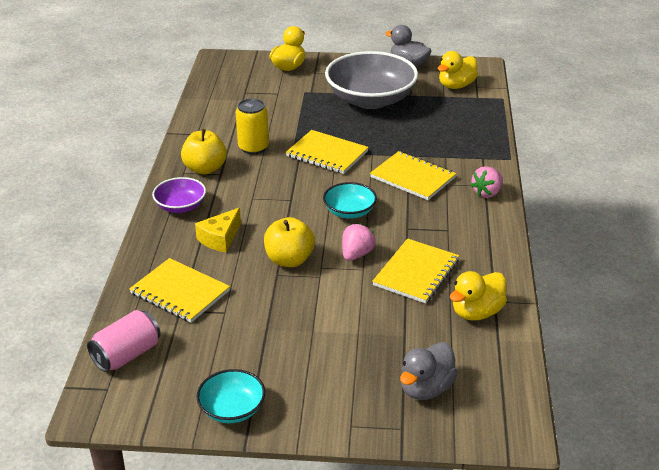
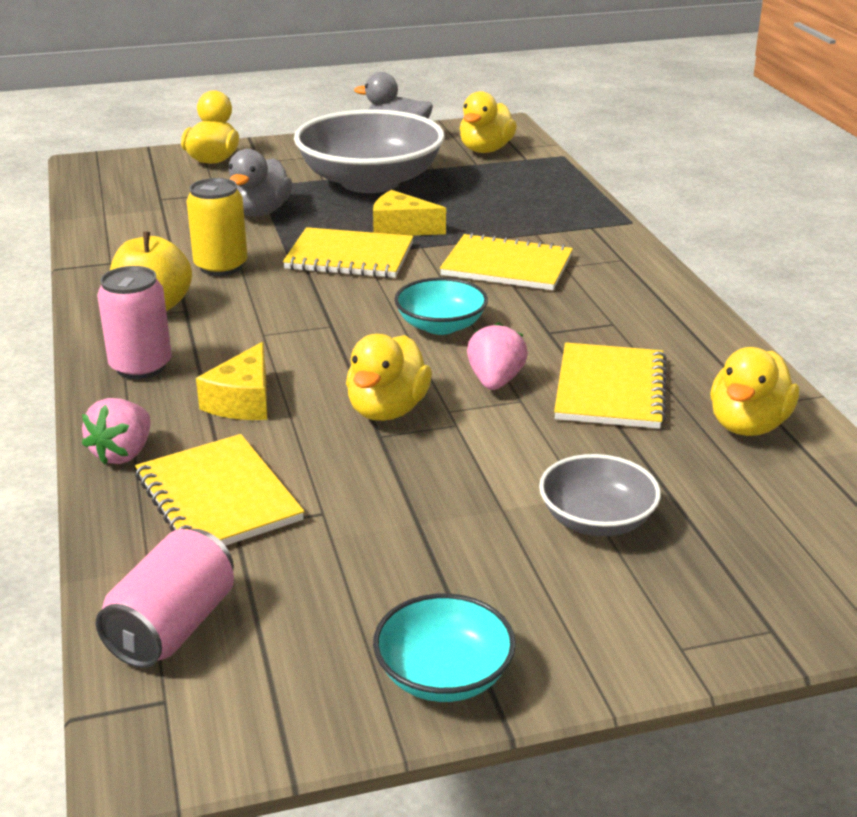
camera: 20 degrees left, 5 degrees down
(180, 206) = (141, 366): purple bowl -> pink can
(180, 292) = (218, 498): yellow notebook -> yellow notebook turned 45 degrees clockwise
(289, 260) = (387, 410): yellow apple -> yellow duck
(356, 348) = (596, 520): none -> grey bowl
(368, 138) = (401, 228): none -> yellow cheese
(426, 388) = (760, 555): grey duck -> grey duck (260, 212)
(487, 193) = (633, 267): pink strawberry -> pink strawberry (123, 453)

